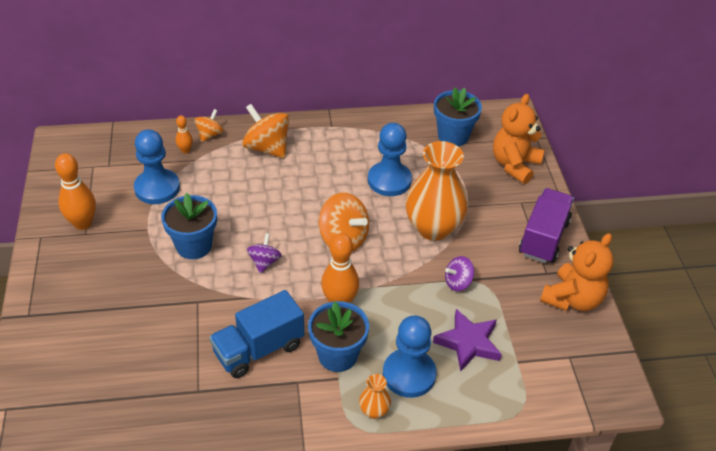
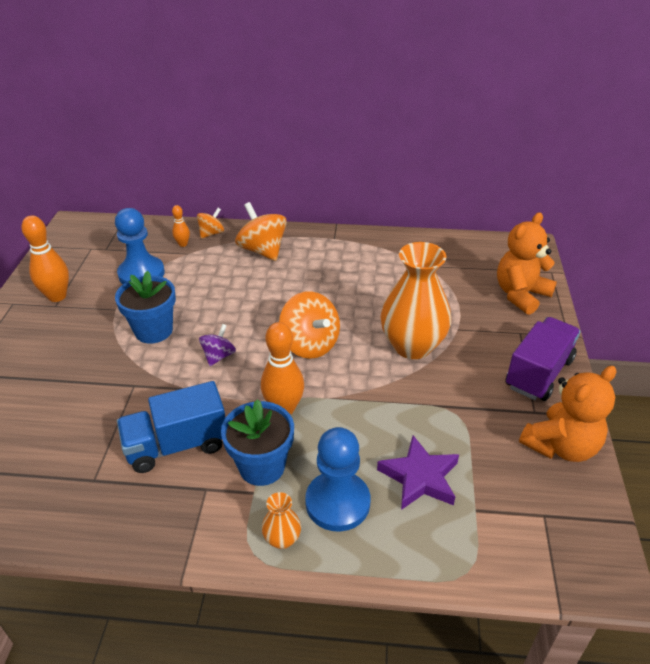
camera: 15 degrees right, 5 degrees down
(389, 180) = (378, 294): blue pawn -> none
(453, 136) = (459, 260): blue flower pot -> none
(458, 282) = (425, 407): purple spinning top -> none

